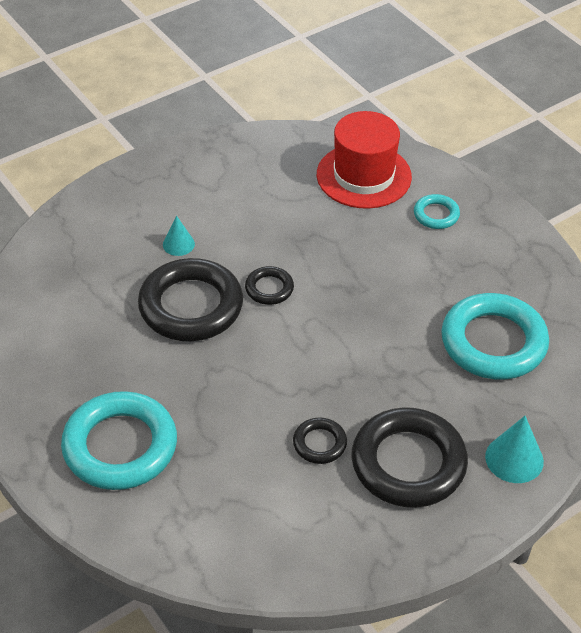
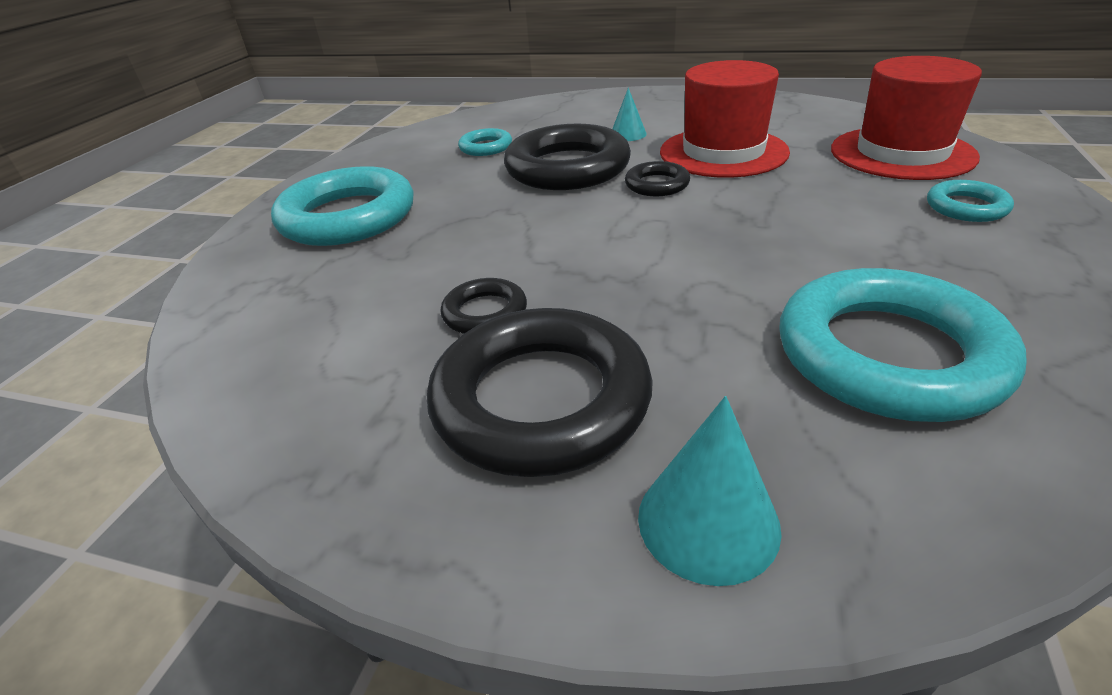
camera: 55 degrees right, 10 degrees down
(94, 320) = (486, 147): none -> turquoise ring
(266, 231) = (723, 152): none -> red hat

